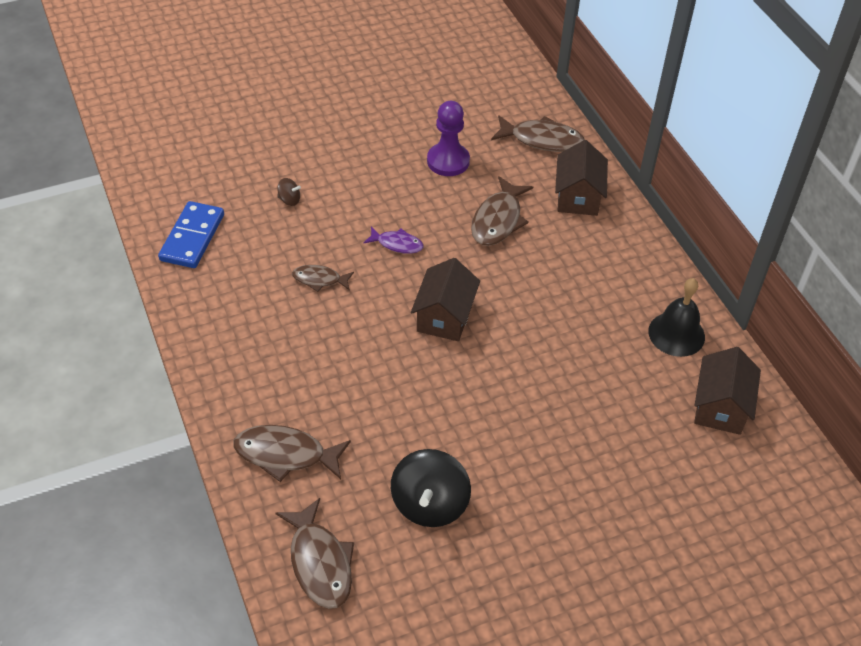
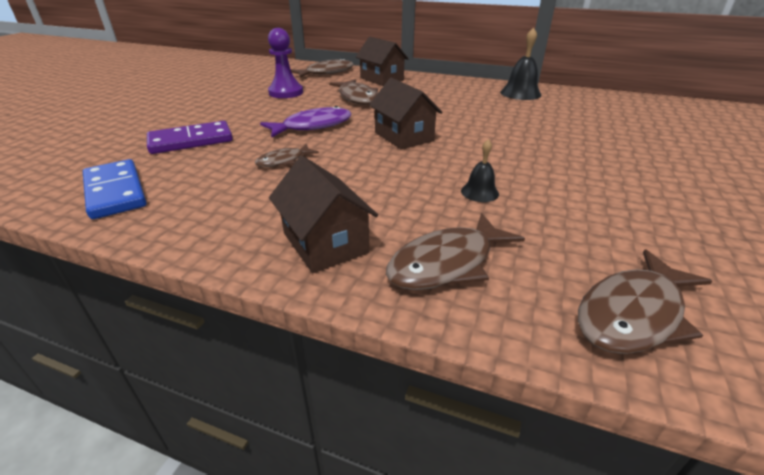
camera: 45 degrees left, 15 degrees down
(289, 200) = (191, 141): brown spinning top -> purple domino
(320, 562) = (633, 314): brown fish -> brown fish turned 120 degrees clockwise
(394, 422) = (479, 192): none -> black bell
(397, 244) = (313, 126): purple fish -> purple fish, size x1.68
(430, 504) = (594, 214): black spinning top -> none
(720, 407) = (591, 102): brown house -> brown house (325, 243)

